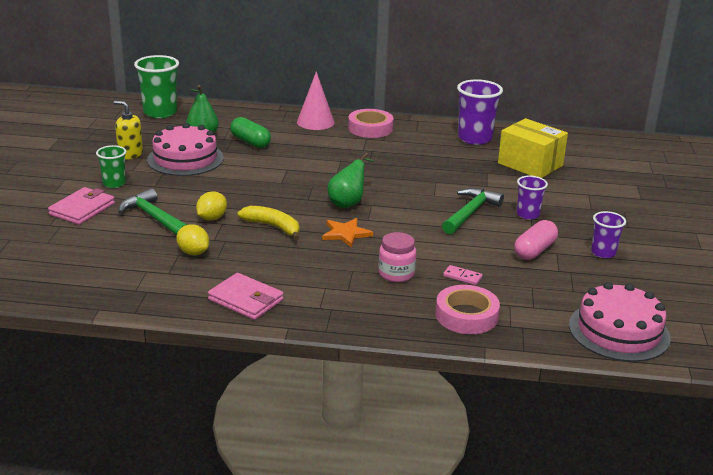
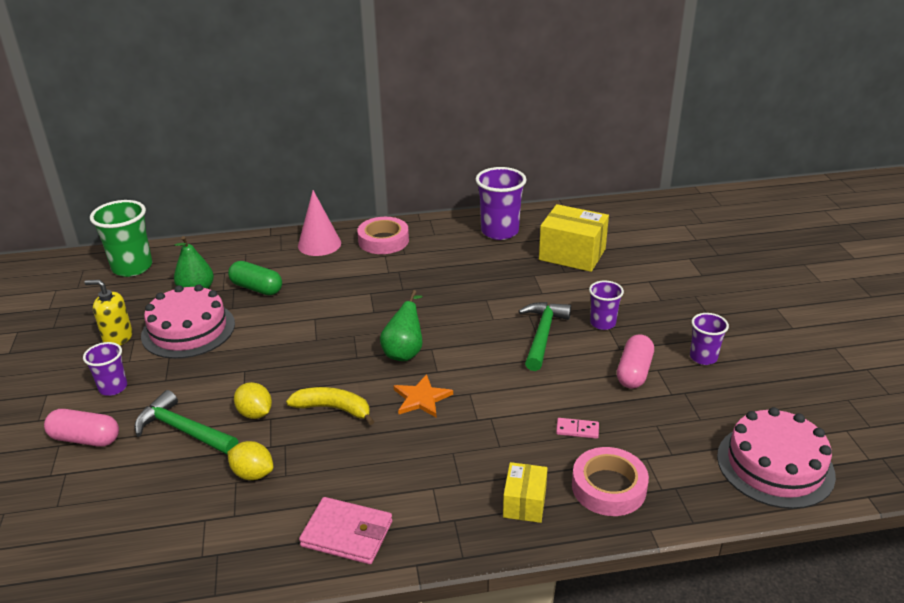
camera: 15 degrees left, 5 degrees up
(82, 209) = (85, 439): pink wallet -> pink capsule
(114, 183) = (113, 387): green cup -> purple cup
(212, 218) = (255, 413): yellow lemon -> yellow lemon turned 60 degrees counterclockwise
(392, 311) = (524, 503): none -> yellow box
(396, 274) = (504, 445): pink jar -> none

